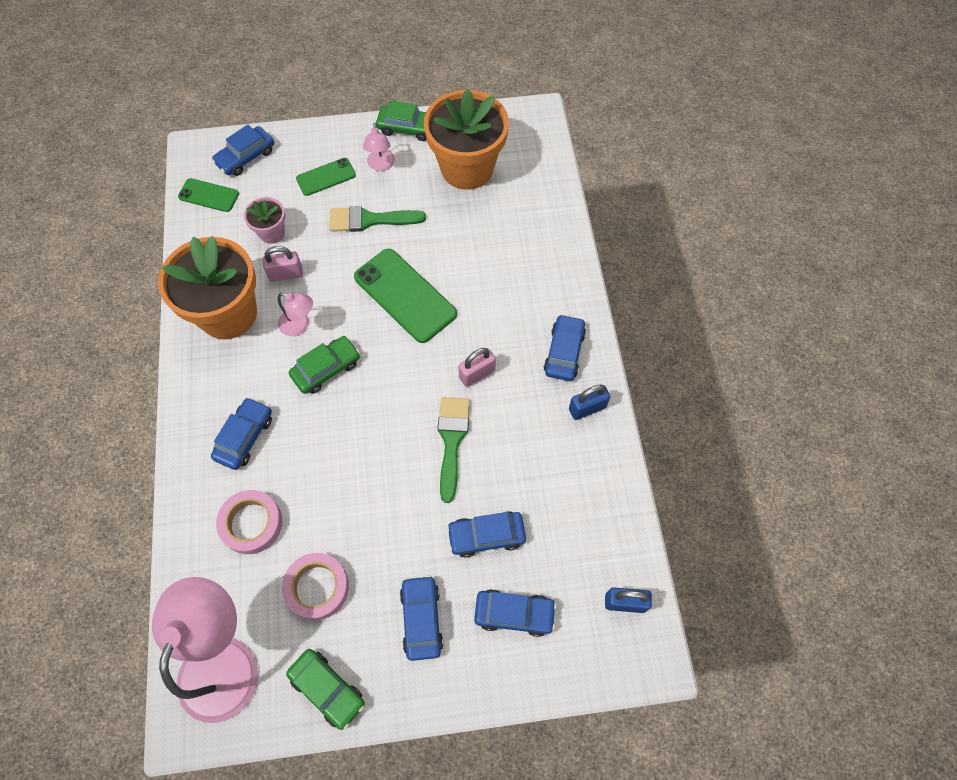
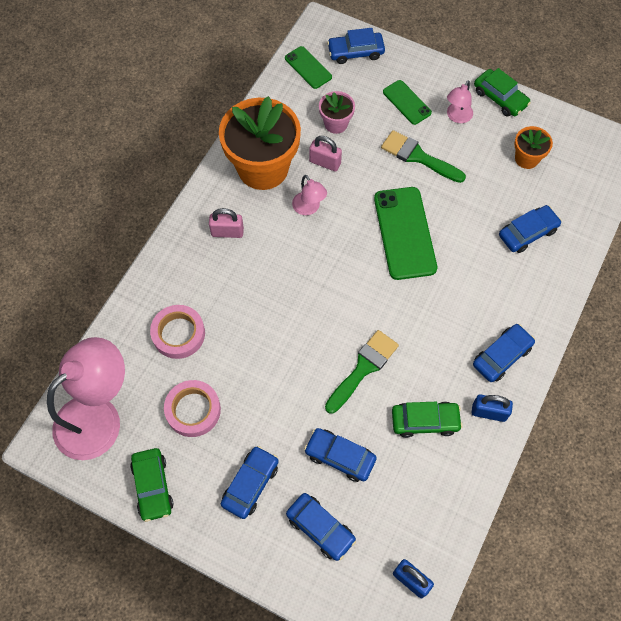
camera: 35 degrees right, 0 degrees up
(244, 437) = (215, 268): blue car -> blue car (527, 233)
(326, 177) = (406, 102): green phone -> green phone turned 45 degrees clockwise
(326, 369) = (306, 253): green car -> green car (425, 421)
(467, 168) = (526, 158): orange flower pot -> orange flower pot, size x0.47
(477, 374) = (419, 329): pink padlock -> pink padlock (227, 232)

